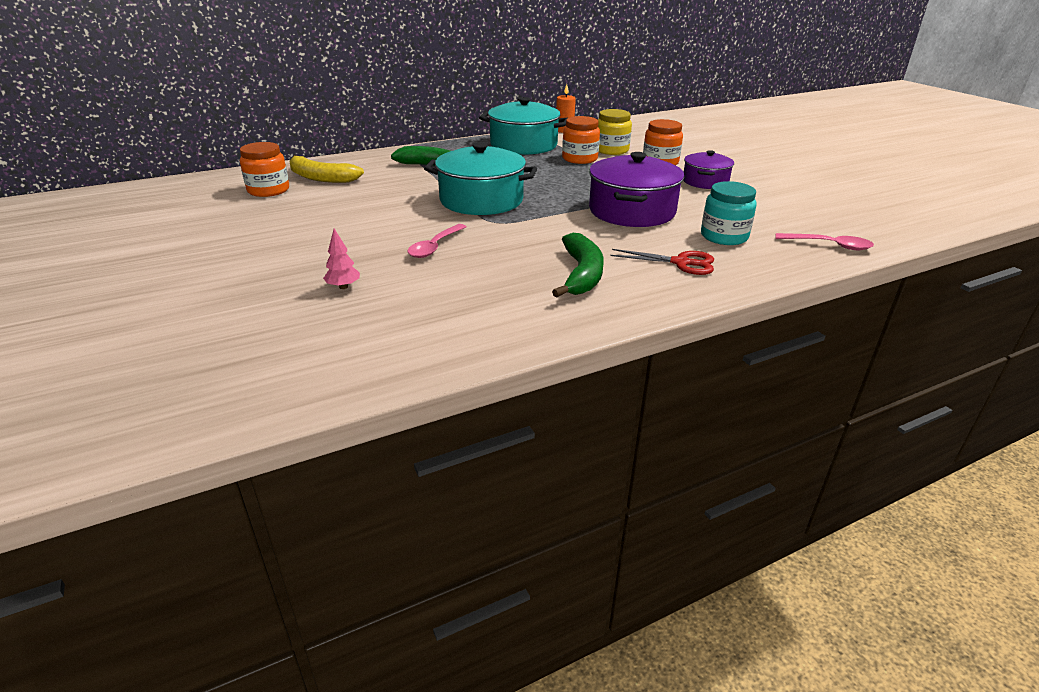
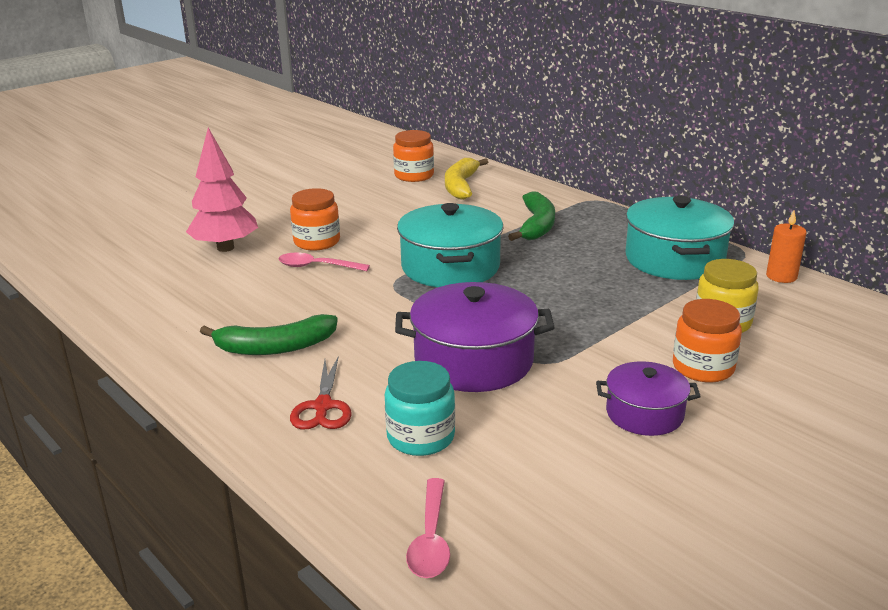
camera: 75 degrees right, 5 degrees down
(343, 287) = (225, 248): pink tree -> pink tree, size x2.29
(579, 159) = (655, 303): orange jar -> orange jar (317, 242)

